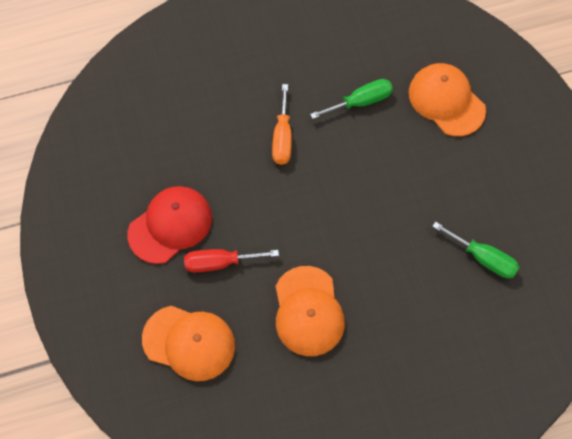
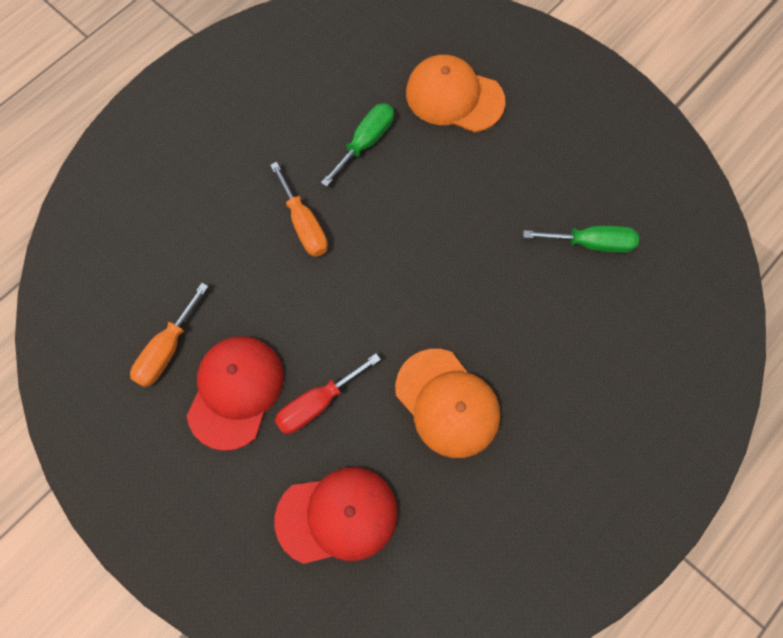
camera: 30 degrees left, 5 degrees up
(142, 174) = (167, 349): none -> orange screwdriver
(189, 342) = (337, 516): orange cap -> red cap

